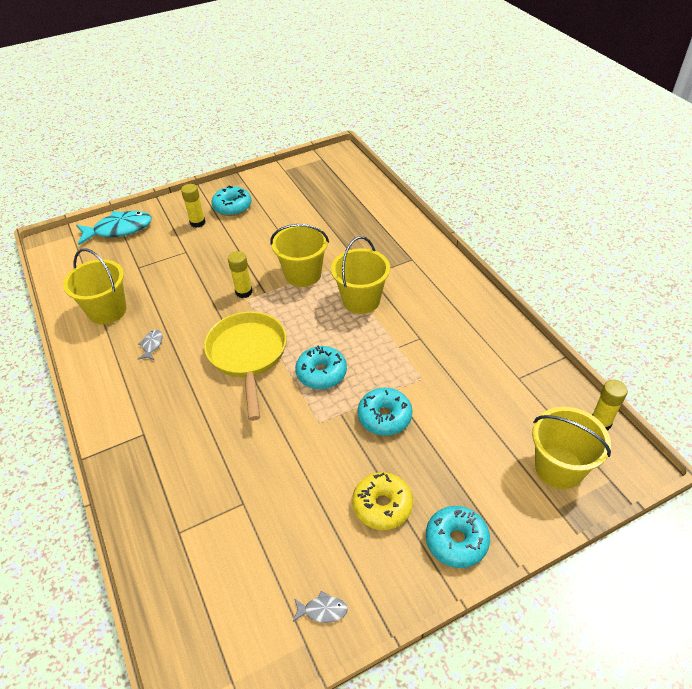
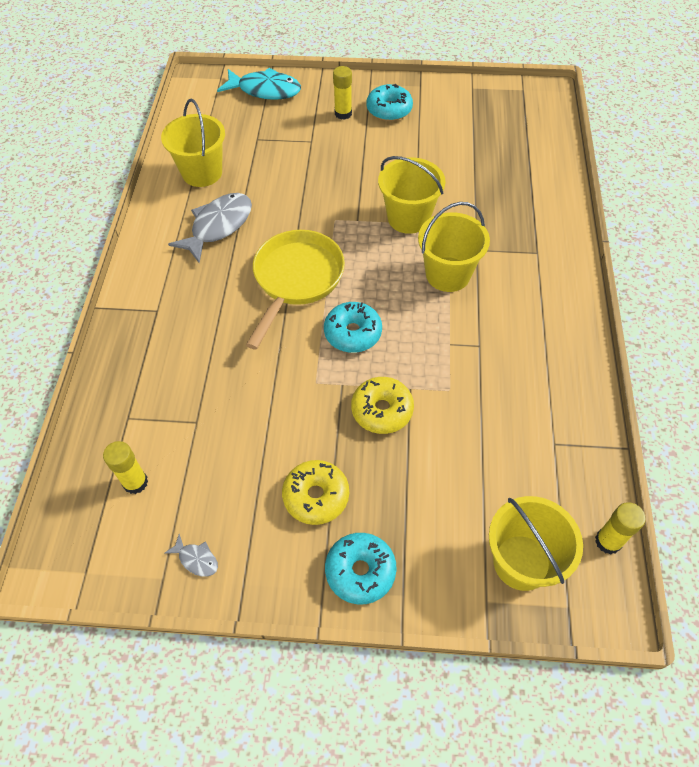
camera: 30 degrees right, 10 degrees up
(152, 345) = (218, 226): grey fish -> grey fish, size x2.24
(244, 292) = (337, 210): yellow glue stick -> yellow glue stick (135, 482)
(384, 417) = (382, 410): turquoise donut -> yellow donut

